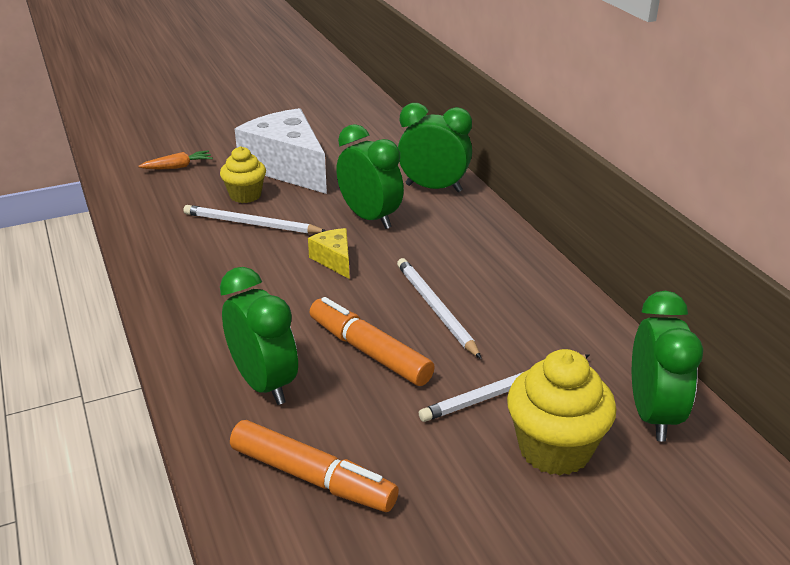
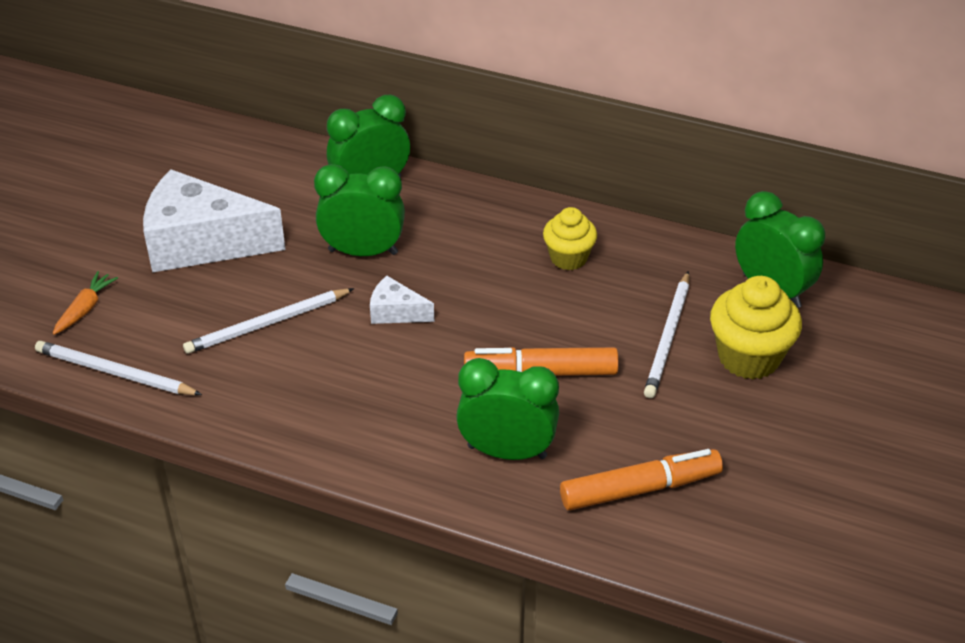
camera: 45 degrees left, 10 degrees up
(245, 195) = (211, 298): yellow cupcake -> yellow cupcake (568, 258)
(334, 260) = (396, 312): yellow cheese -> white cheese
(435, 309) = (536, 304): white pencil -> white pencil (114, 373)

